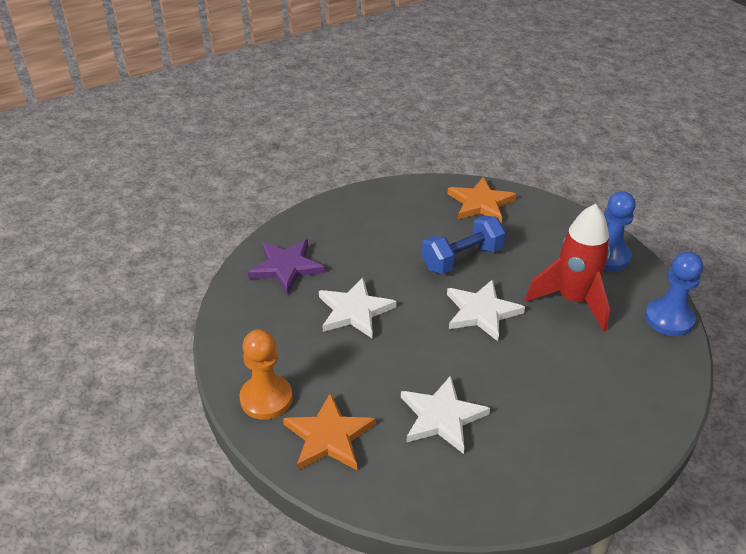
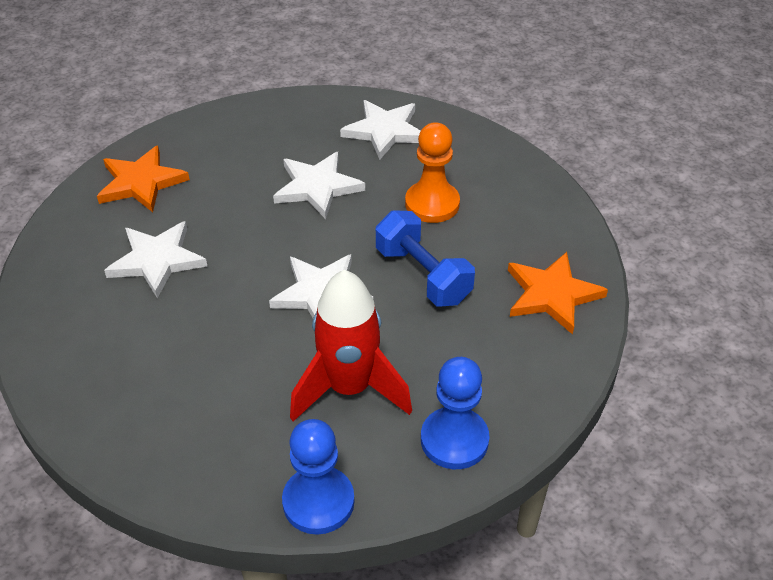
camera: 85 degrees right, 5 degrees up
(266, 398) = (192, 139): orange pawn -> orange pawn (432, 204)
(286, 267) = (385, 131): purple star -> white star

